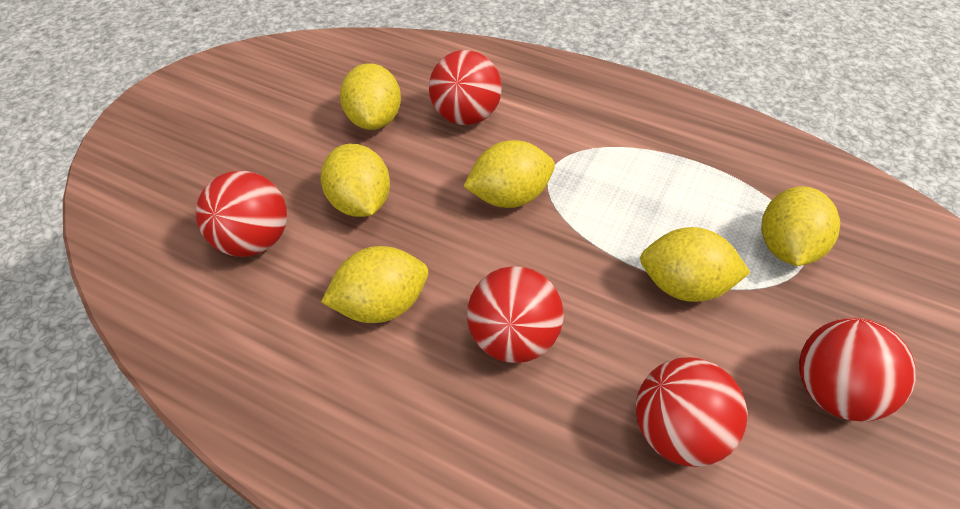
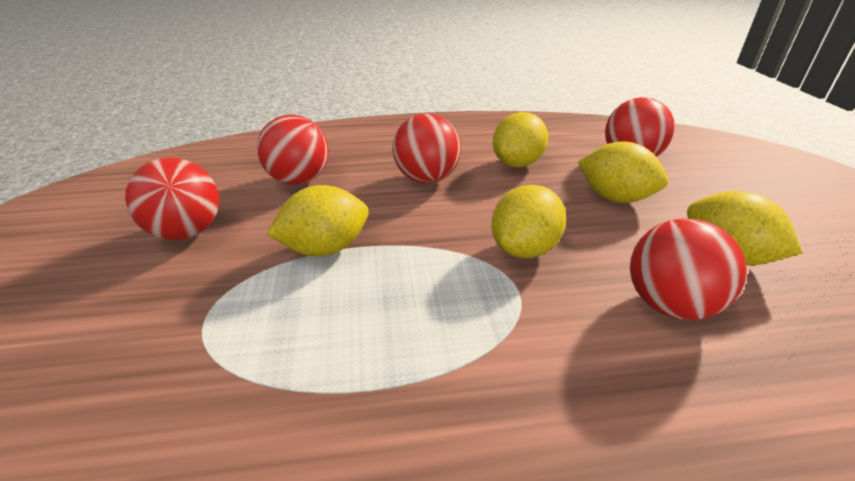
camera: 145 degrees right, 15 degrees down
(786, 247) = (226, 324): yellow lemon -> none

